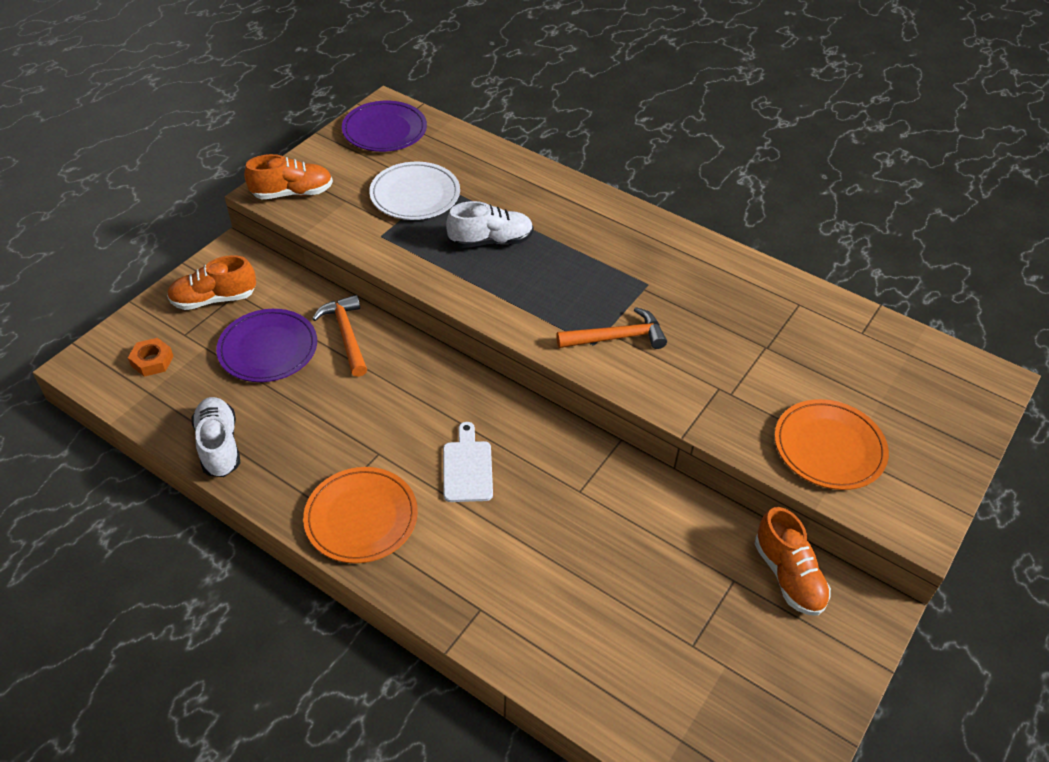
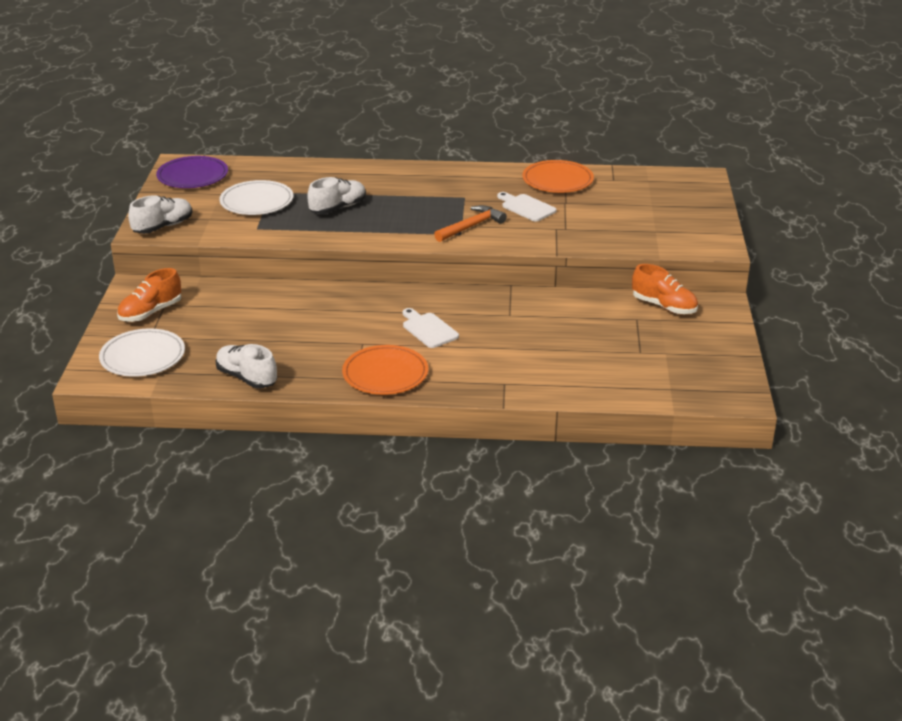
camera: 30 degrees left, 15 degrees down
(152, 361) = (143, 357): orange nut -> white plate
(268, 349) = (224, 323): purple plate -> none
(292, 193) = (163, 227): orange shoe -> white shoe
(346, 335) = (273, 298): orange hammer -> none
(710, 334) = (526, 207): none -> white cutting board
(829, 448) = (642, 232): orange plate -> orange plate (557, 180)

